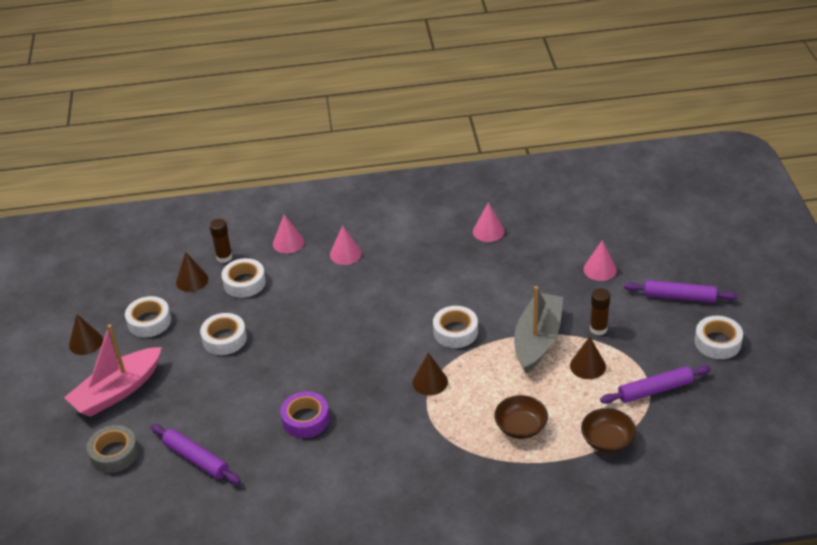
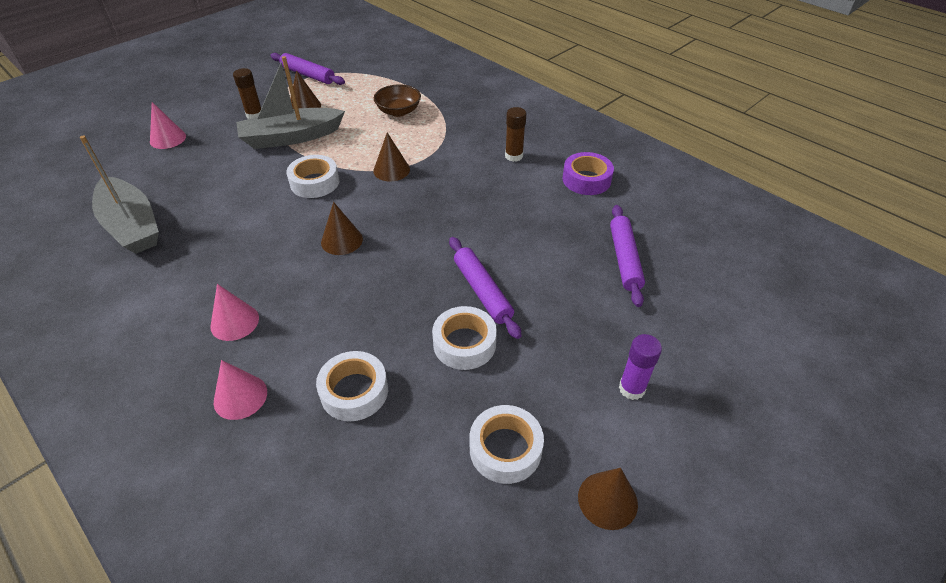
camera: 130 degrees left, 5 degrees up
(114, 454) = (694, 324): grey tape -> none
(117, 391) = (631, 388): pink boat -> purple glue stick
(192, 280) = (391, 460): brown cone -> brown cone (342, 240)
(224, 257) = (315, 455): brown glue stick -> brown glue stick (514, 156)
(305, 419) = (505, 217): purple tape -> purple tape (586, 180)
(488, 231) = (132, 226): pink cone -> grey boat
(607, 441) = (376, 77): brown bowl -> none
(679, 297) = (187, 94): purple rolling pin -> purple rolling pin (482, 291)
(717, 342) = (235, 67): white tape -> none

